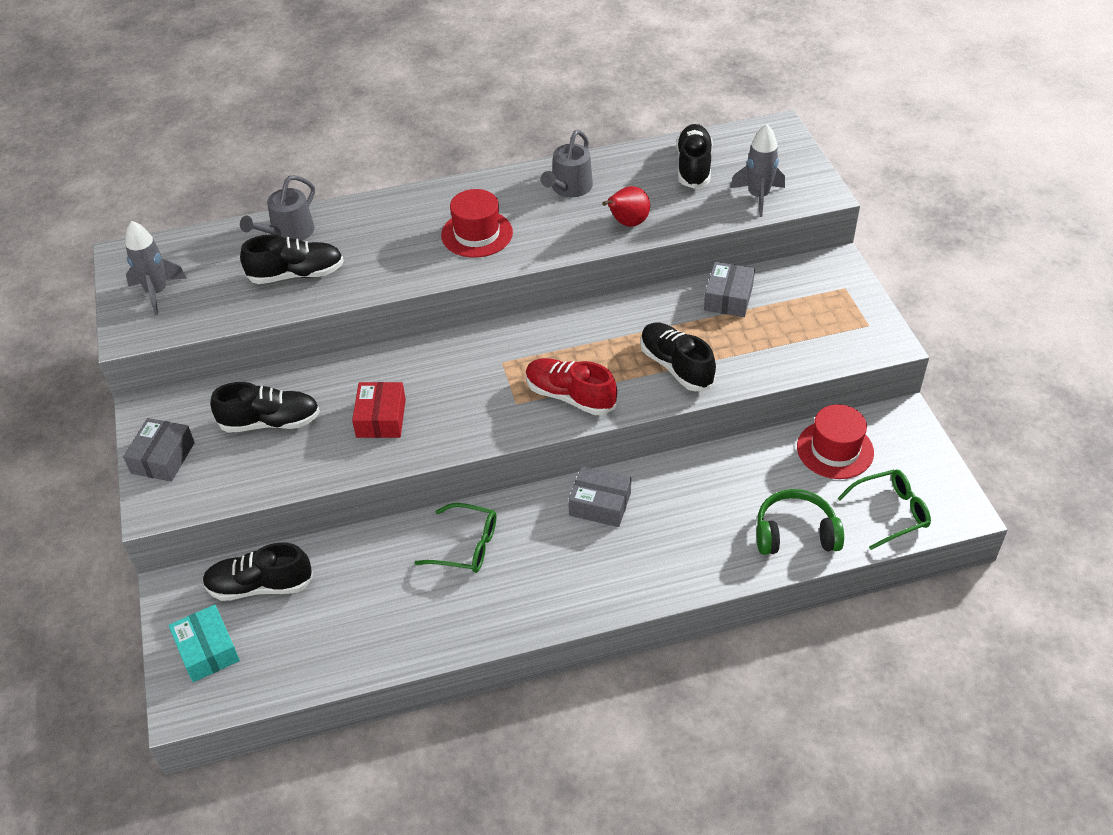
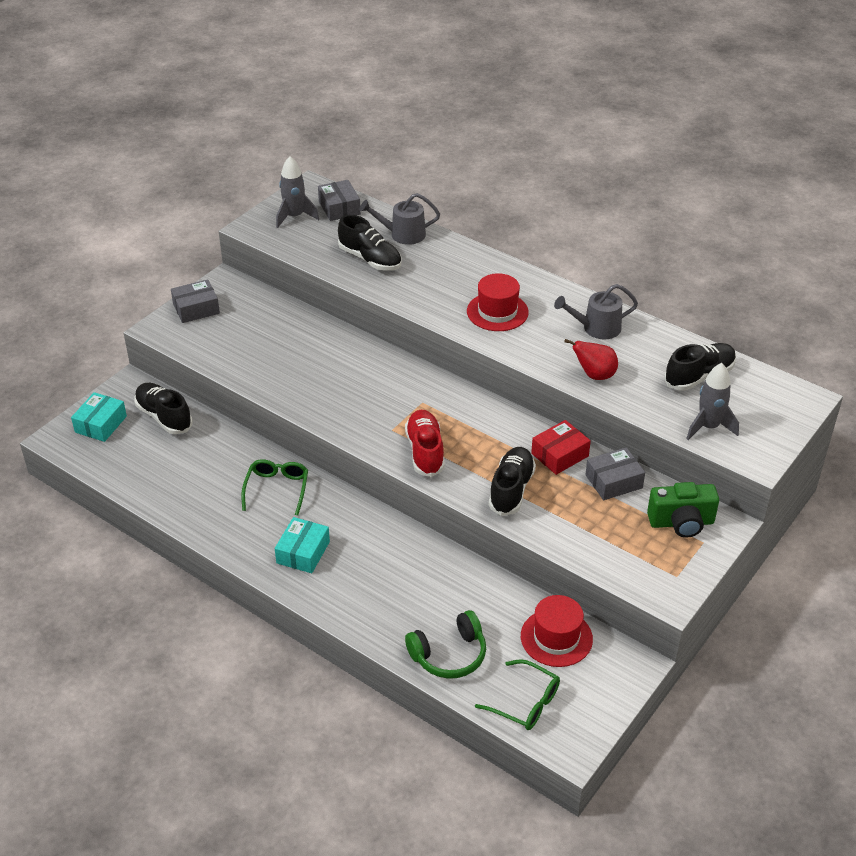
camera: 50 degrees right, 5 degrees down
(270, 422) = (265, 333): black shoe -> none
(381, 418) = (316, 376): red box -> red box (559, 455)
(466, 546) = (277, 489): green glasses -> green glasses turned 150 degrees counterclockwise
(573, 572) = (303, 552): none -> turquoise box
(600, 504) = (374, 534): grey box -> grey box (339, 208)
(795, 533) = (449, 655): green headphones -> green headphones turned 105 degrees clockwise
(813, 287) = (681, 523): none -> green camera

